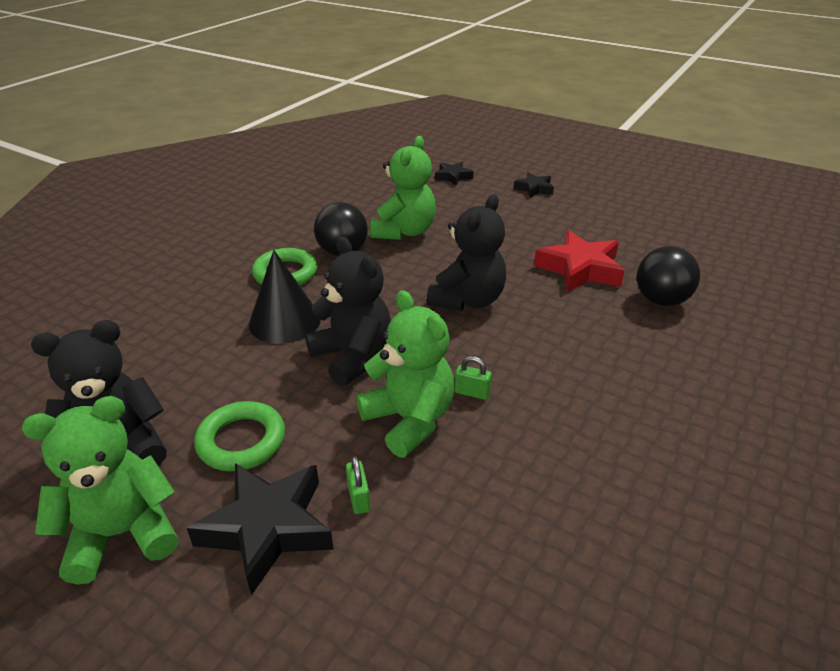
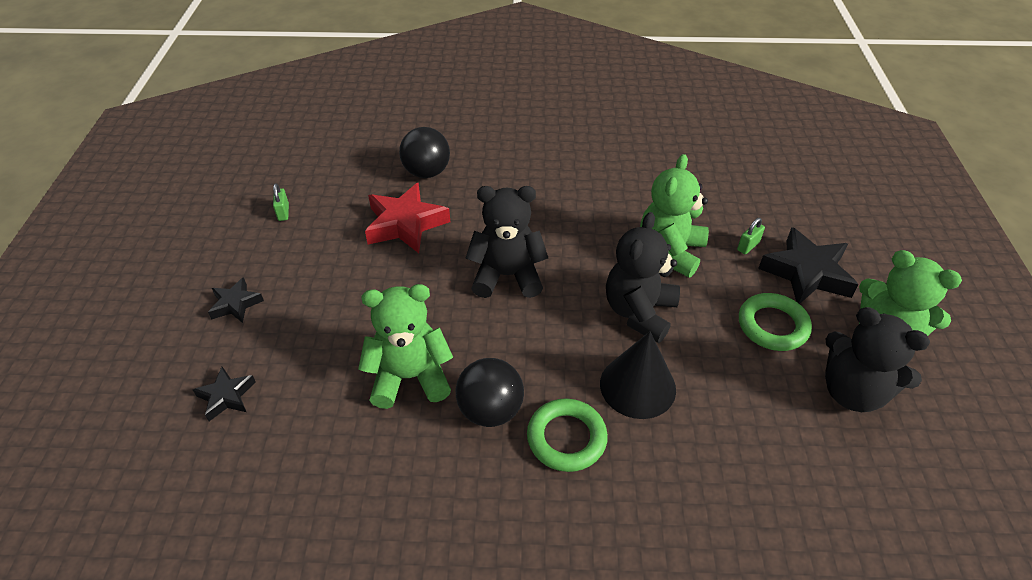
camera: 120 degrees left, 10 degrees up
(472, 393) = (617, 233): green padlock -> green padlock (283, 212)

